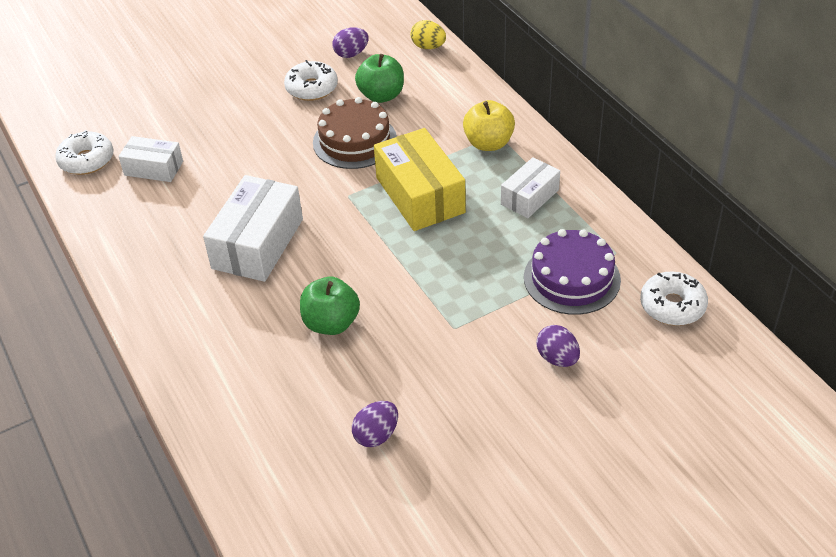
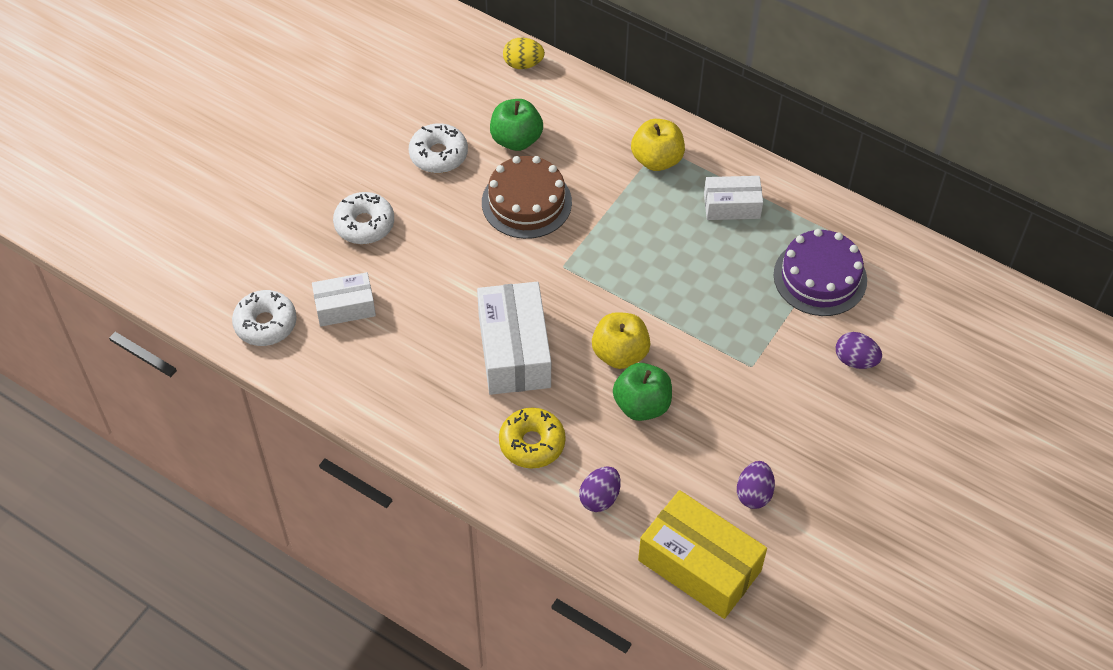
camera: 30 degrees left, 10 degrees up
(215, 318) = (532, 443): none -> yellow donut
(344, 277) = (620, 354): none -> yellow apple
(351, 54) = (450, 99): purple egg -> purple egg (600, 498)
(420, 195) = (630, 240): yellow box -> yellow box (699, 565)
(529, 197) = (732, 206): white box -> white box turned 75 degrees clockwise
(672, 306) = (917, 272): white donut -> white donut (364, 224)

